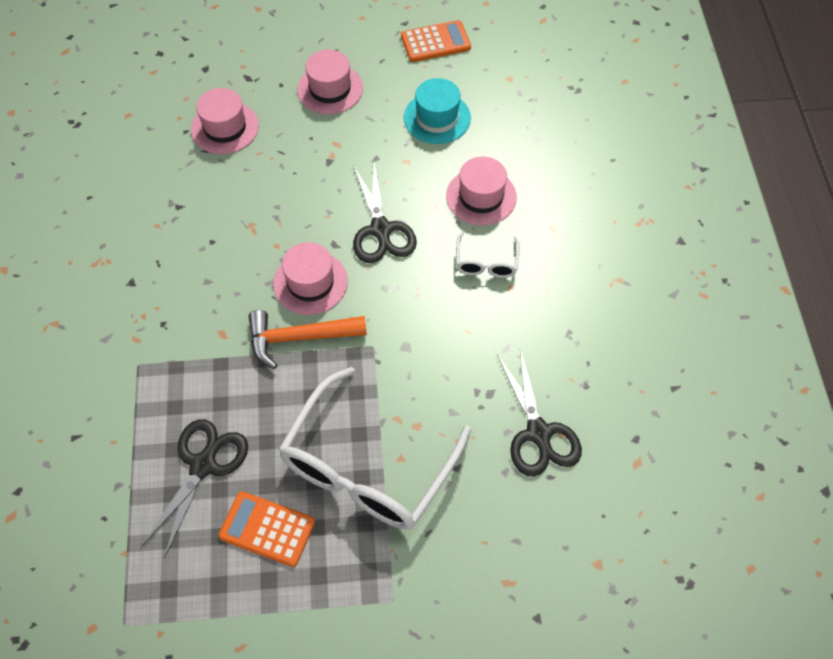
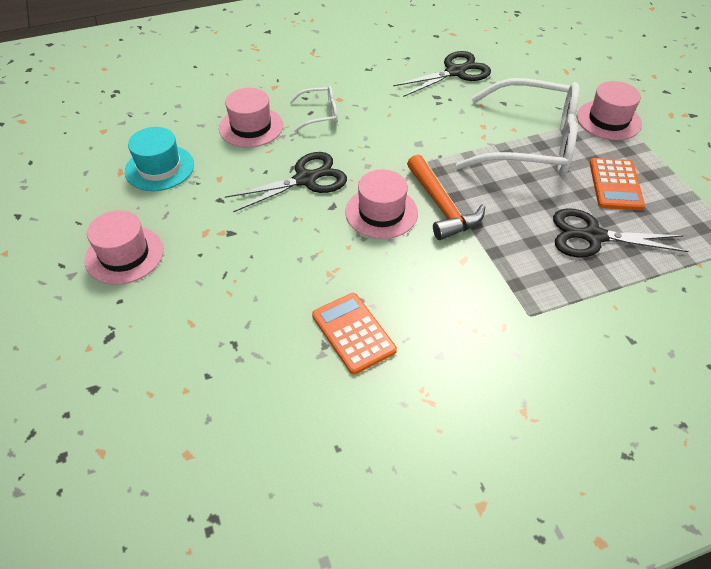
camera: 105 degrees left, 10 degrees down
(225, 128) = (196, 336): pink hat -> pink hat (608, 120)
(435, 42) = (50, 187): orange calculator -> orange calculator (353, 333)

